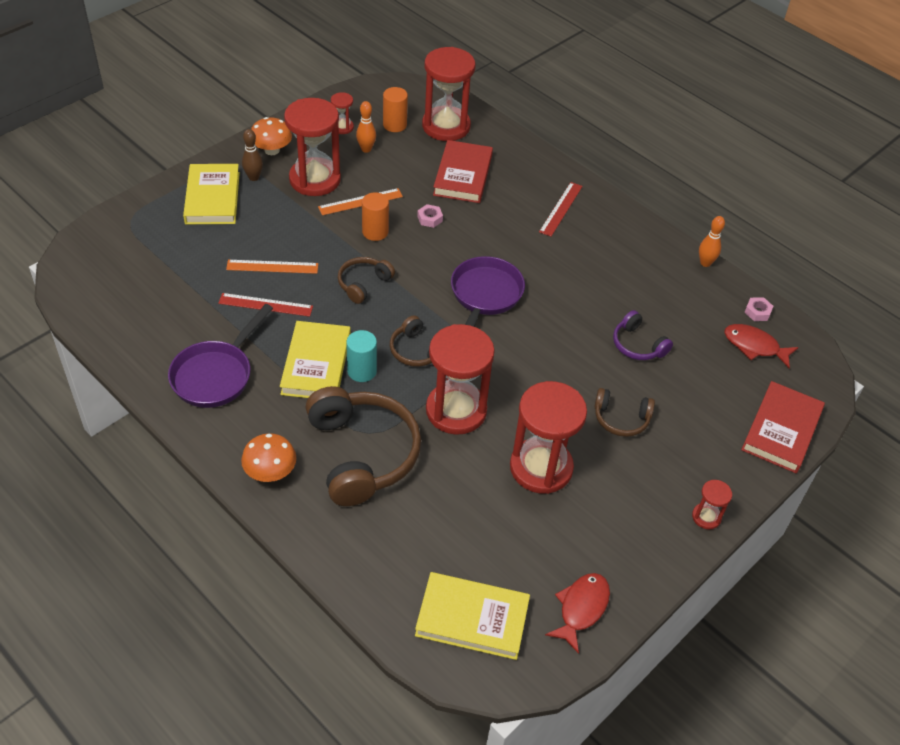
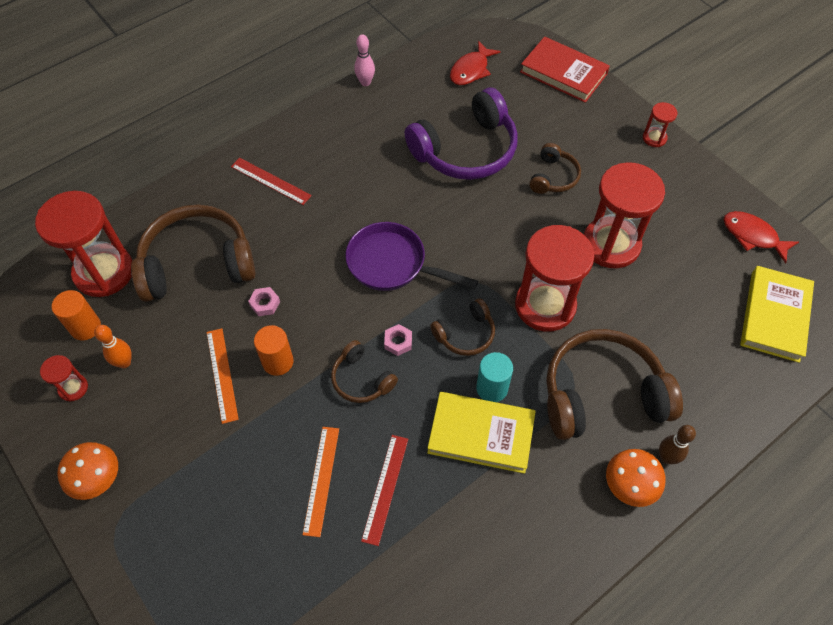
camera: 80 degrees left, 10 degrees up
(212, 198) = (178, 557): yellow book -> none
(216, 375) = (494, 546): purple pan -> none
(254, 177) = (148, 502): brown bowling pin -> brown bowling pin (666, 457)
(315, 179) = (169, 425): red hourglass -> none
(463, 175) = (197, 264): red book -> brown headphones
(638, 345) = (466, 150): purple headphones -> purple headphones, size x1.99
(705, 263) = (365, 82): orange bowling pin -> pink bowling pin
(757, 312) = (430, 59): pink nut -> pink nut (398, 342)

